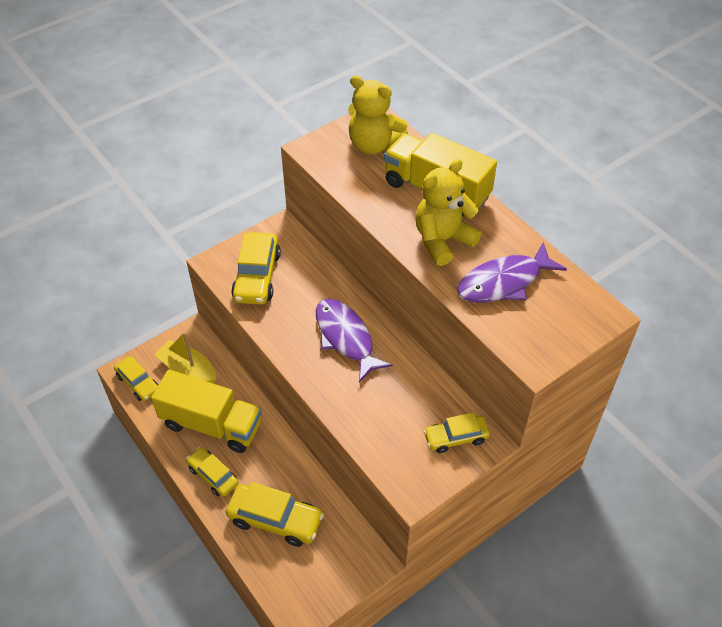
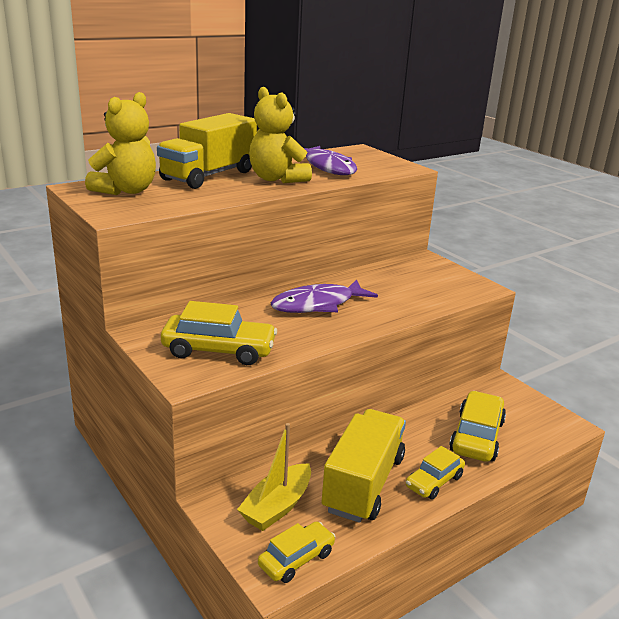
camera: 90 degrees left, 25 degrees down
(455, 438) = (425, 268): yellow car -> none

